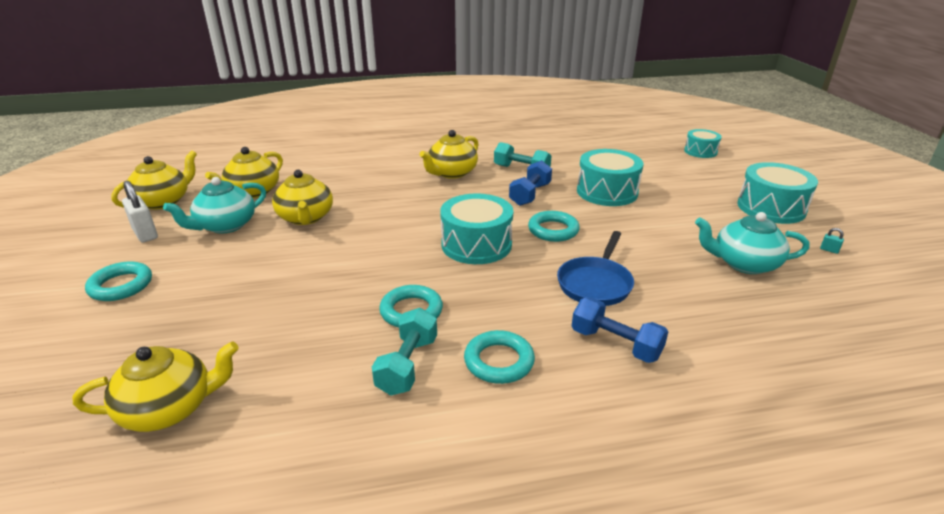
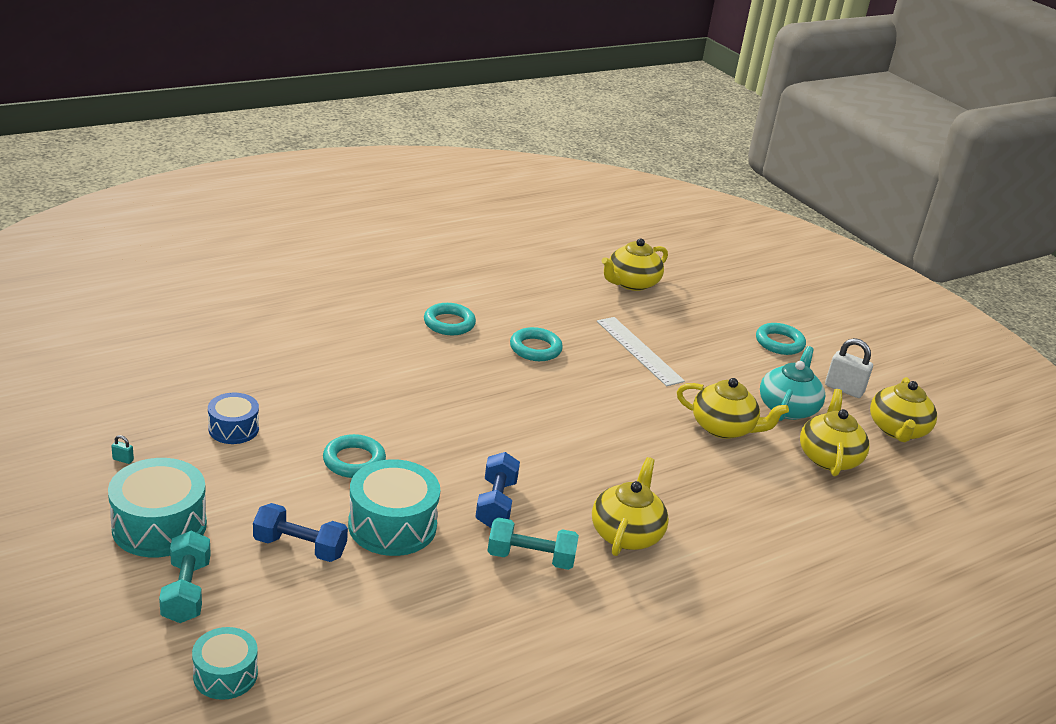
camera: 155 degrees right, 0 degrees up
(294, 295) = (639, 351): none -> white ruler
(305, 218) = (724, 428): yellow teapot -> yellow teapot turned 150 degrees clockwise
(407, 365) = (510, 315): turquoise dumbbell -> turquoise dumbbell (186, 591)
(476, 244) = (520, 417): turquoise drum -> none
(553, 230) = (447, 447): turquoise ring -> turquoise ring (354, 461)
(595, 283) = (388, 389): blue pan -> none
(615, 344) = (365, 342): blue dumbbell -> blue dumbbell (300, 547)
(744, 263) = (233, 429): turquoise teapot -> blue drum

